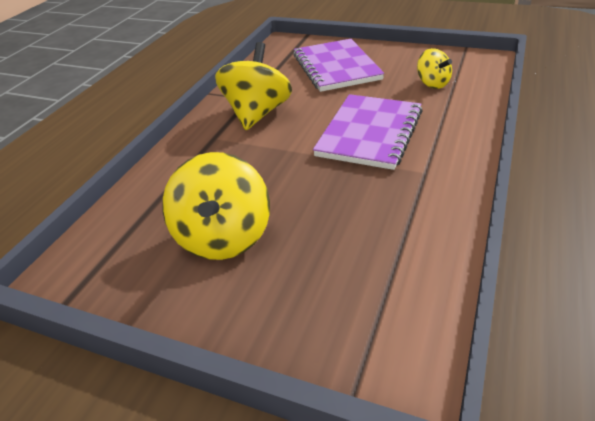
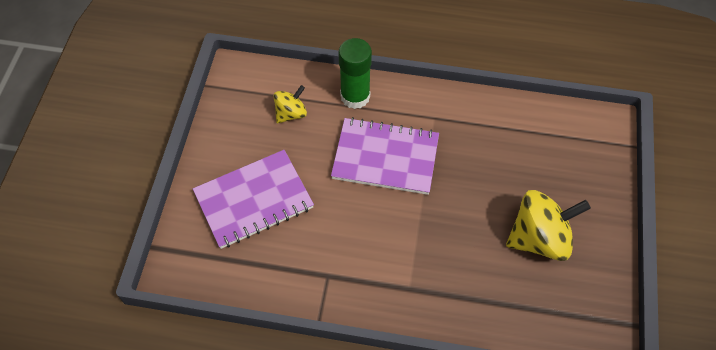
camera: 105 degrees left, 20 degrees up
(257, 114) = (360, 259): yellow spinning top -> none
(457, 119) = (355, 96): none -> green glue stick

